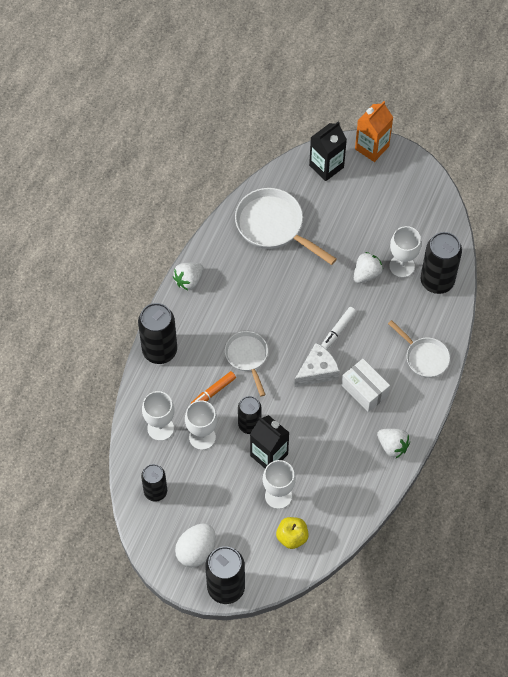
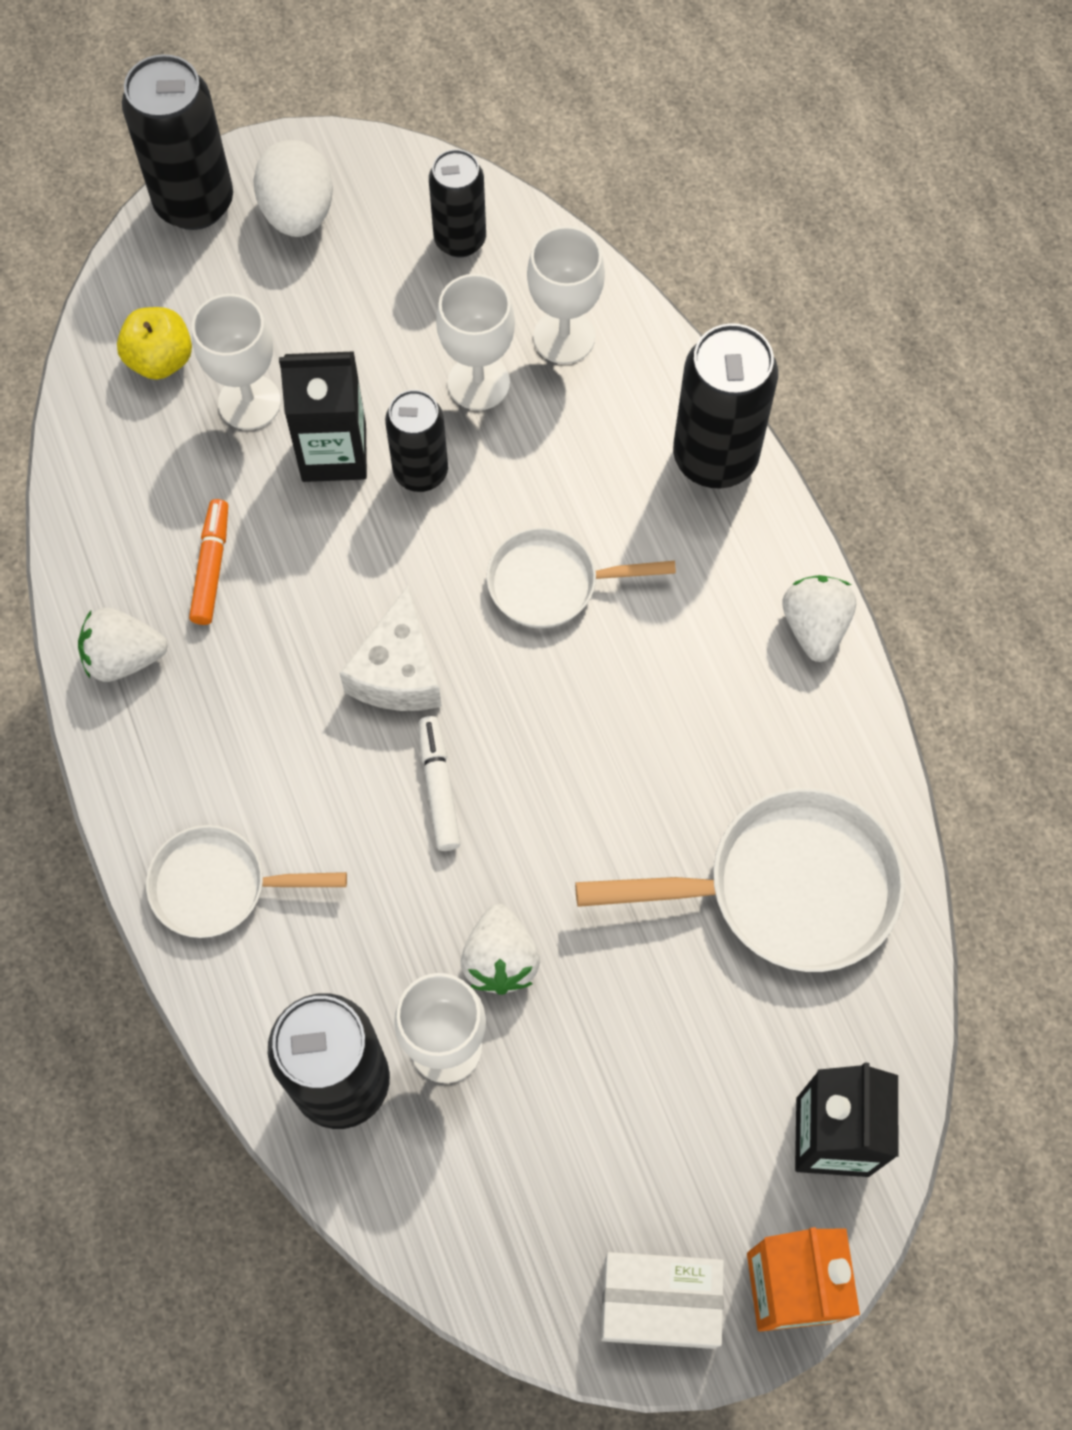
camera: 135 degrees right, 5 degrees up
(213, 392) = (544, 471): orange marker -> orange marker (212, 567)
(247, 357) = (551, 584): white pan -> white pan turned 150 degrees clockwise
(364, 390) = (274, 715): white box -> white box (659, 1303)

